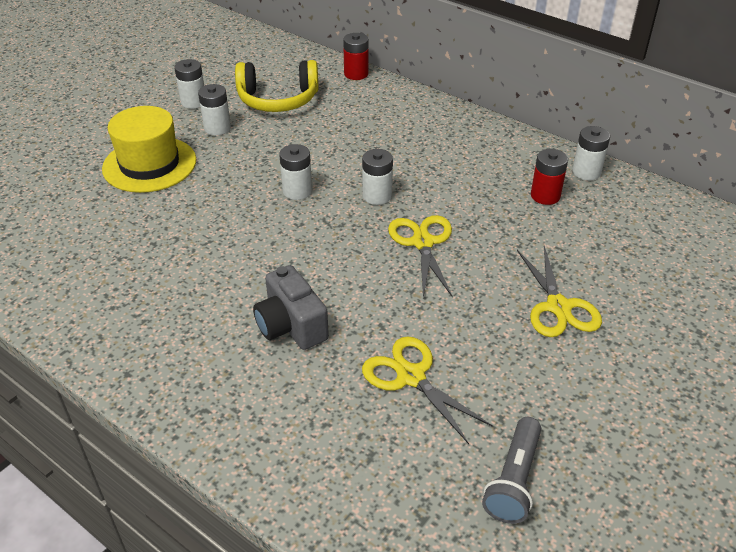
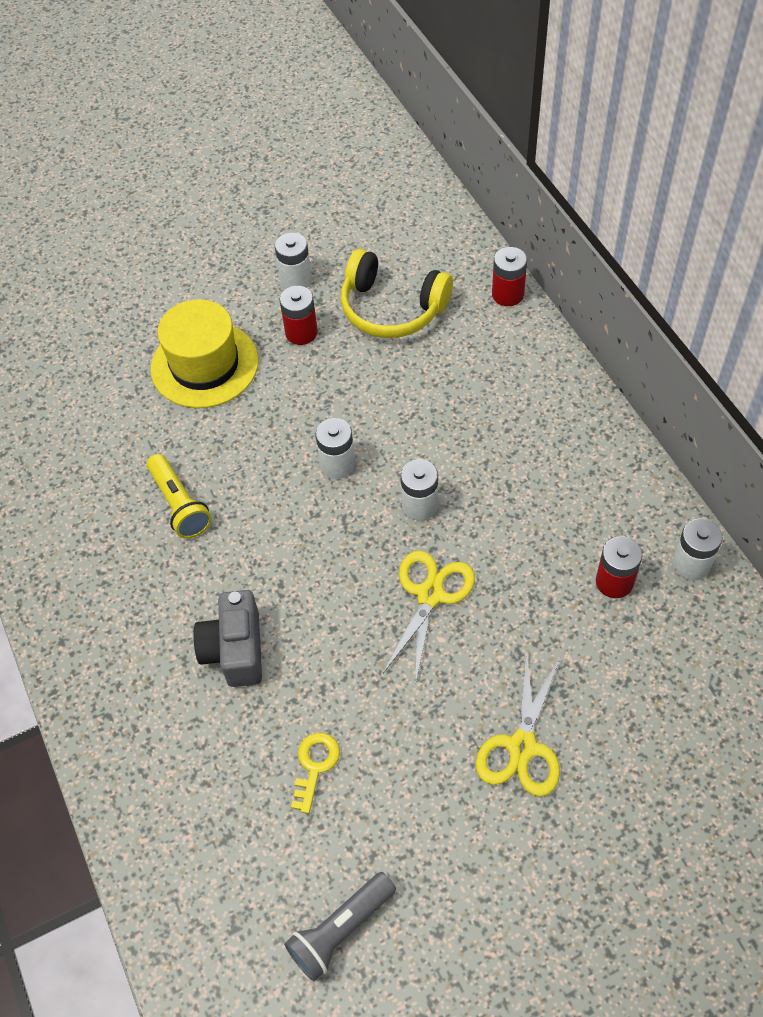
camera: 30 degrees right, 15 degrees up
(181, 251) = (179, 505): none -> yellow flashlight
(217, 128) = (301, 332): white battery -> red battery
(411, 377) = (315, 765): yellow scissors -> yellow key

